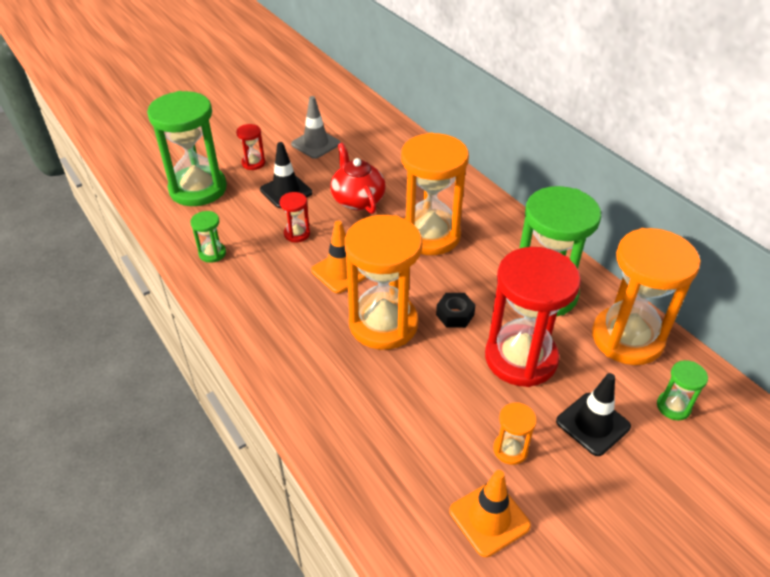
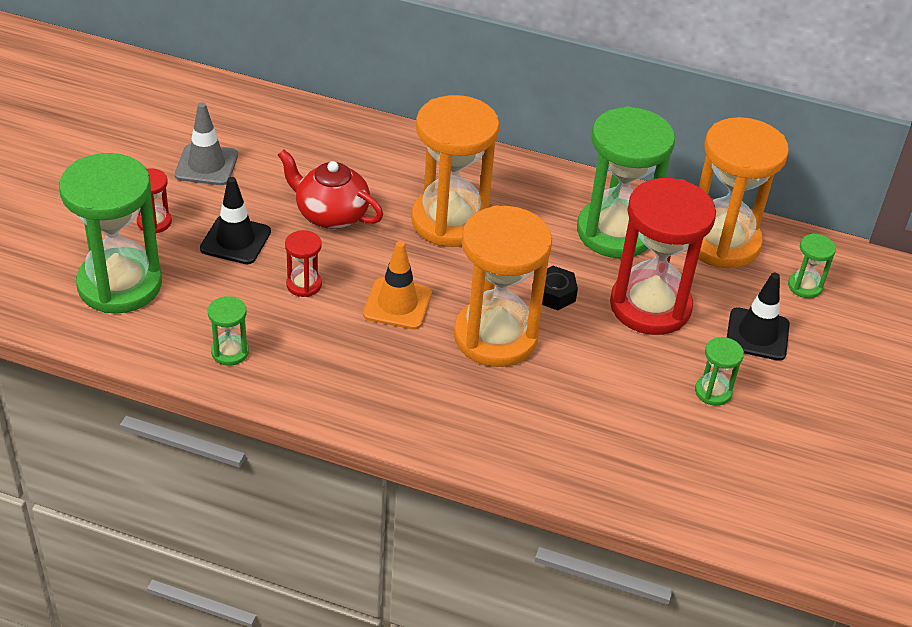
camera: 40 degrees left, 0 degrees up
(489, 518) = (746, 456): orange traffic cone -> none
(510, 449) = (713, 392): orange hourglass -> green hourglass

